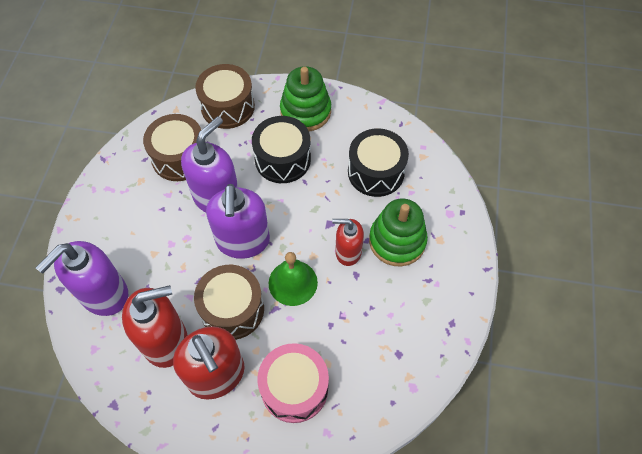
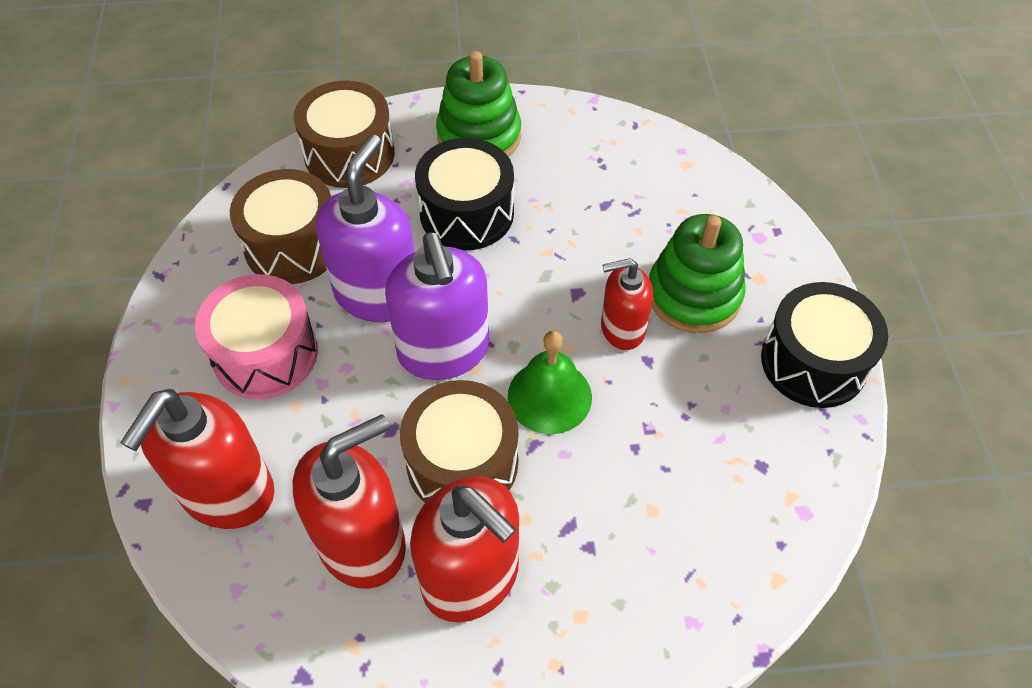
camera: 15 degrees left, 5 degrees down
(104, 294) = (227, 493): purple soap dispenser -> red soap dispenser
(294, 388) = (612, 564): pink drum -> pink drum (265, 354)
(376, 172) = (622, 201): black drum -> black drum (813, 362)

